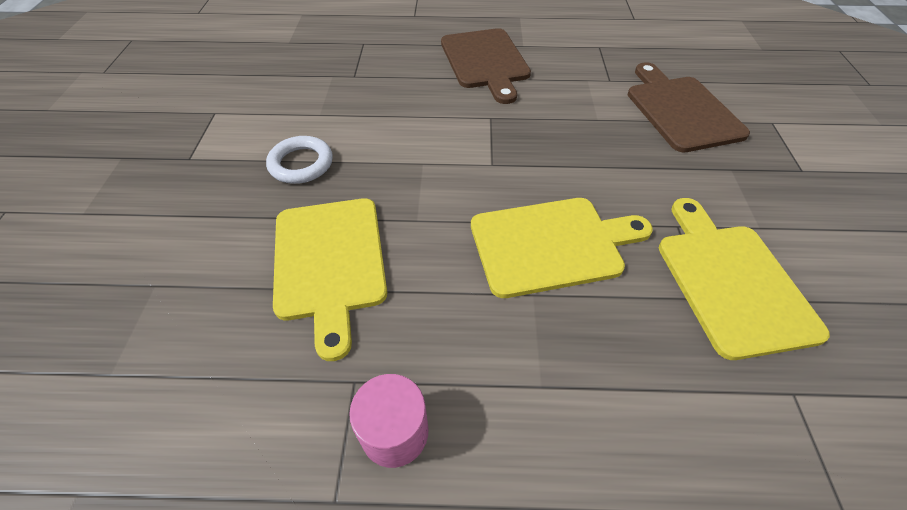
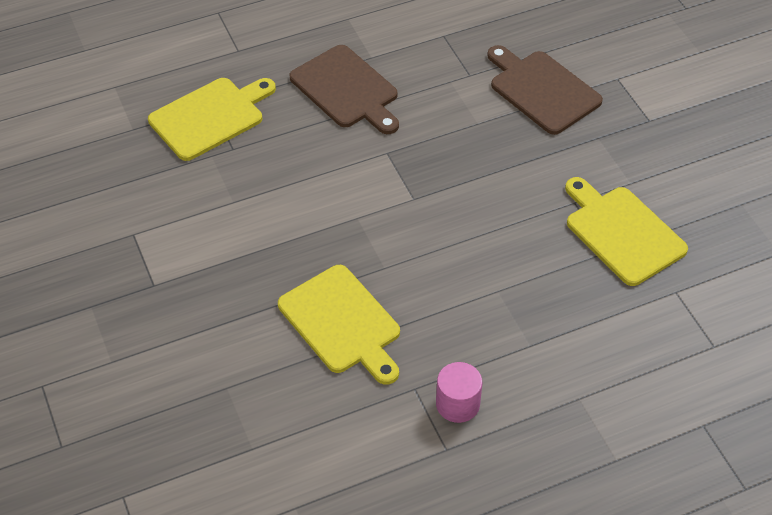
camera: 25 degrees left, 0 degrees up
(301, 164) = (256, 254): white ring -> none
(551, 244) = (493, 250): yellow cutting board -> yellow cutting board (210, 117)

